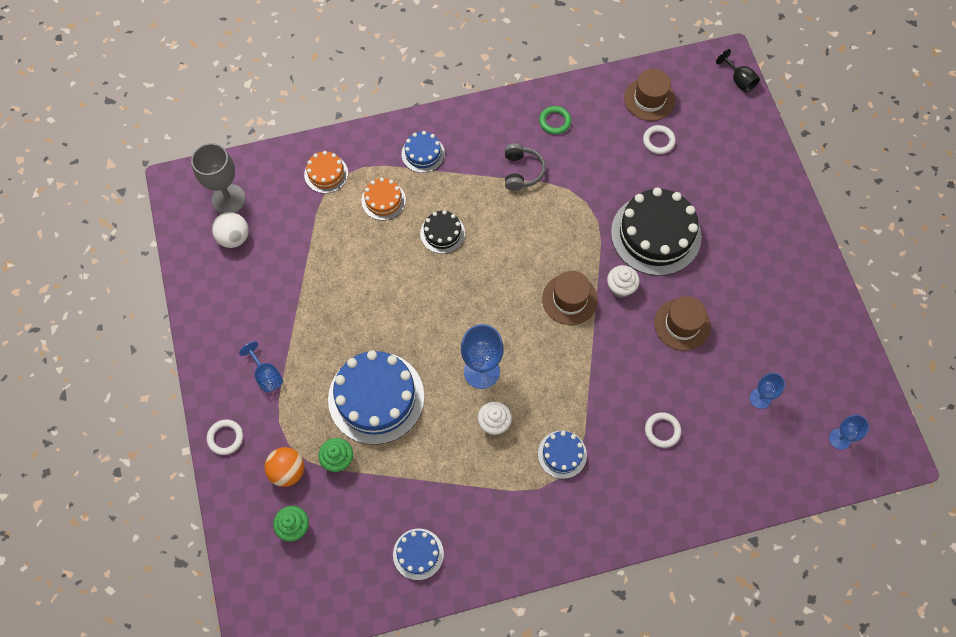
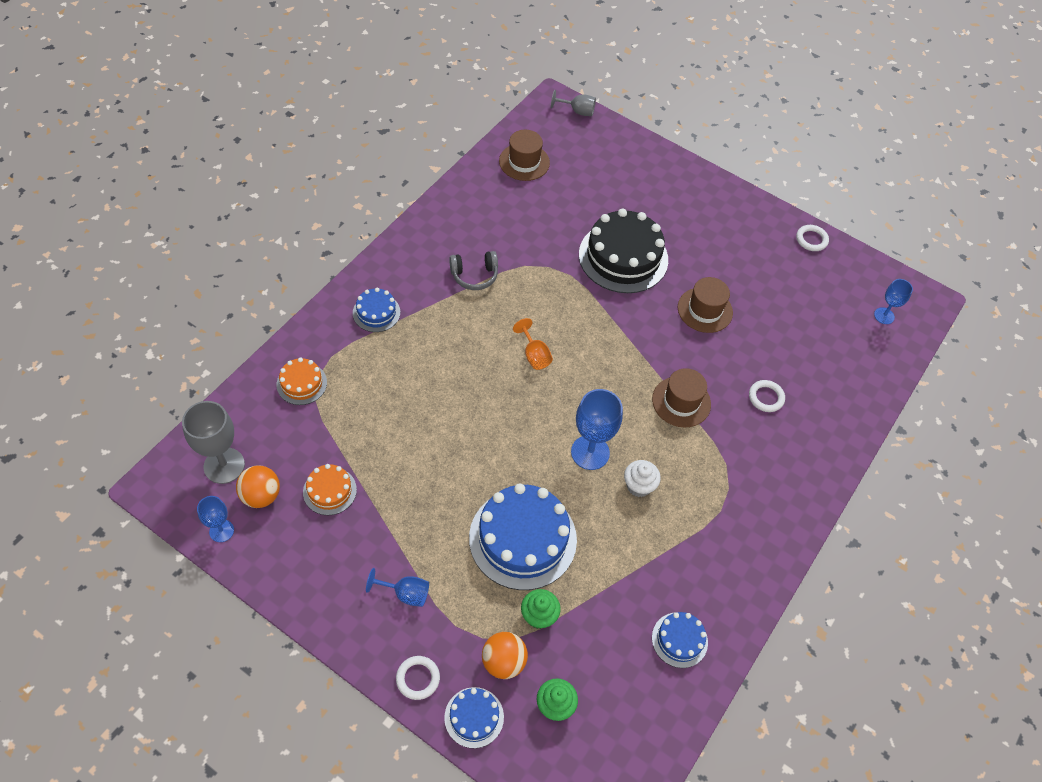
camera: 45 degrees left, 10 degrees down
(234, 237) = (261, 495): white ball -> orange ball
(383, 200) = (376, 372): orange cake -> orange cake (329, 491)
(442, 233) = (453, 365): black cake -> none
(509, 266) = (534, 355): none -> orange goblet
(521, 171) = (474, 275): grey headphones -> grey headphones turned 120 degrees clockwise
(555, 121) = (465, 221): green ring -> none
(562, 454) = (712, 470): blue cake -> blue cake (474, 717)
(569, 299) = (605, 348): brown hat -> brown hat (681, 402)
(620, 288) = (635, 313): white cupcake -> none
(658, 141) = (560, 188): white ring -> white ring (811, 240)
(739, 80) = (577, 111): black goblet -> grey goblet
(760, 398) = (807, 325): blue goblet -> blue goblet (221, 531)

